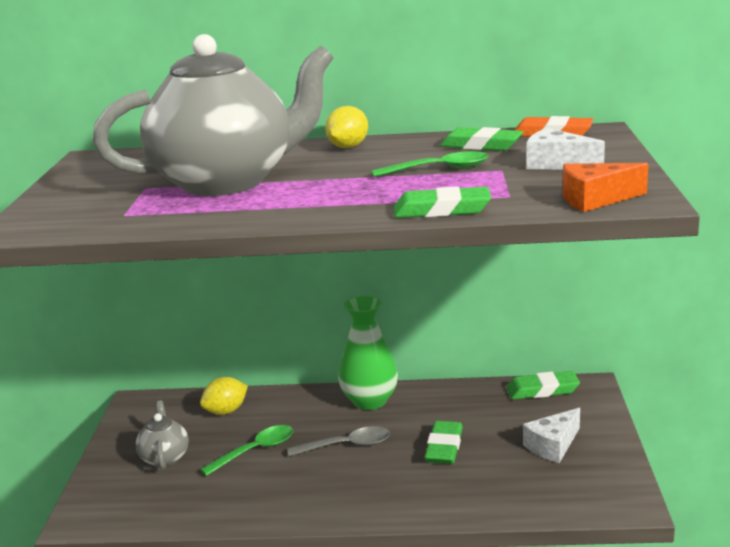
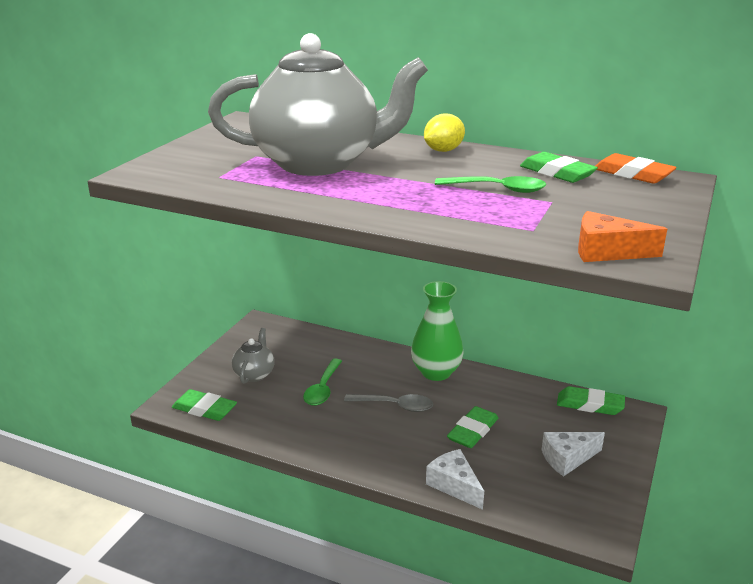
camera: 20 degrees right, 5 degrees up
(226, 411) = (320, 349): yellow lemon -> none
(255, 451) = (323, 389): green spoon -> green spoon turned 120 degrees clockwise
(442, 210) = (461, 230): green eraser -> green eraser (204, 409)
(556, 164) = (607, 206): white cheese -> white cheese (454, 485)

